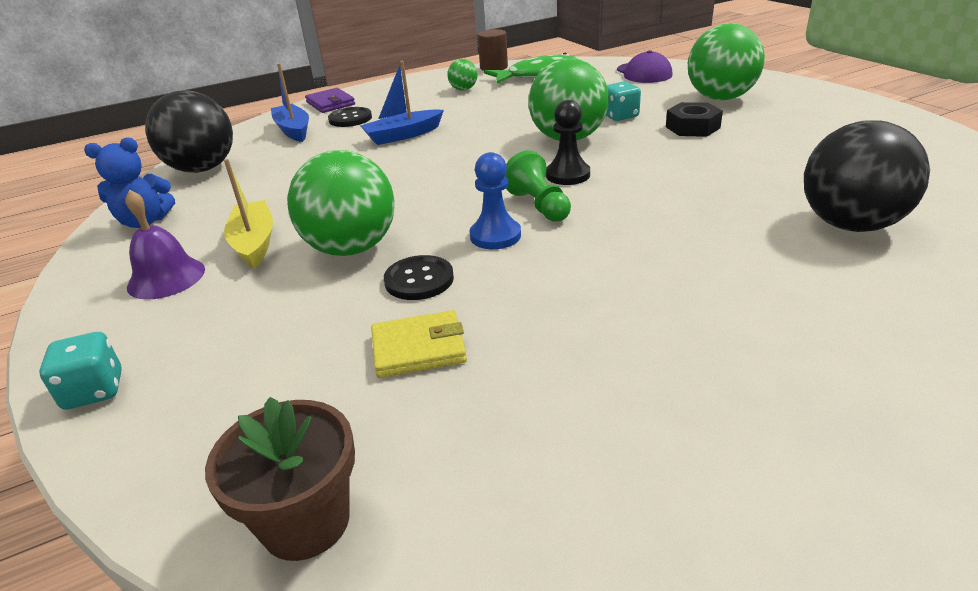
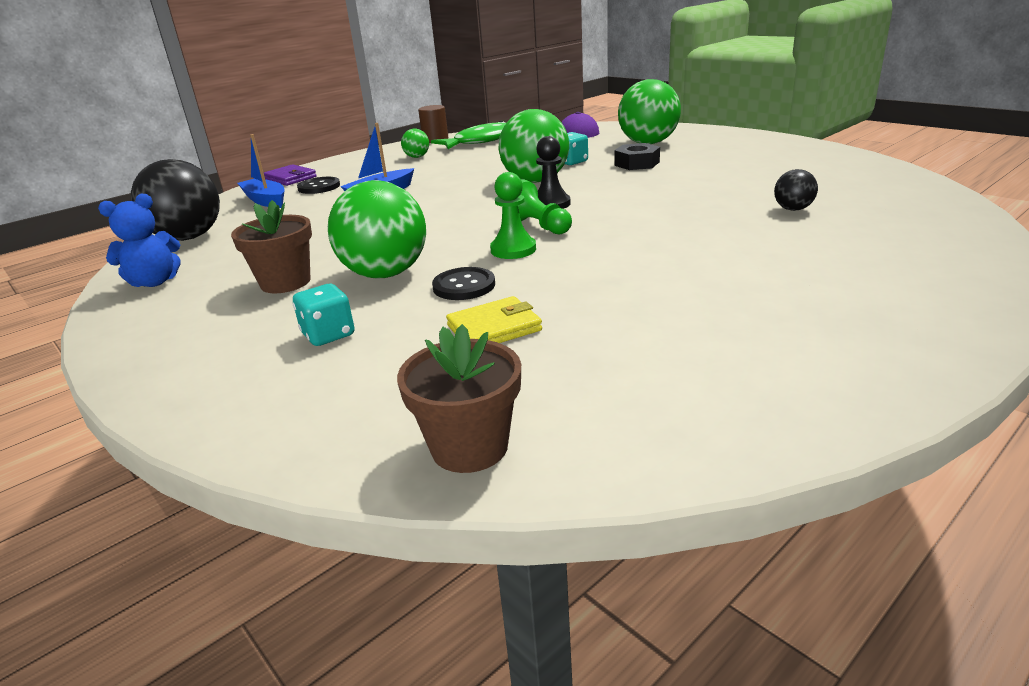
camera: 15 degrees left, 5 degrees down
(94, 391) = (196, 403): turquoise dice -> turquoise dice (328, 335)
(166, 278) = (210, 317): purple bell -> none
(254, 243) = (285, 282): yellow boat -> brown flower pot
(495, 236) = (513, 250): blue pawn -> green pawn
(850, 225) = (793, 209): black ball -> black ball, size x0.47

